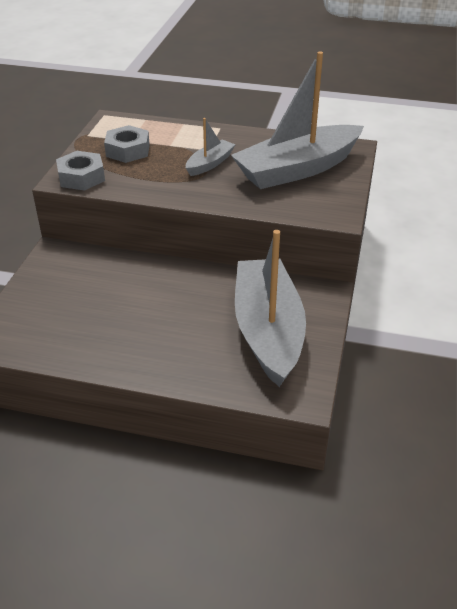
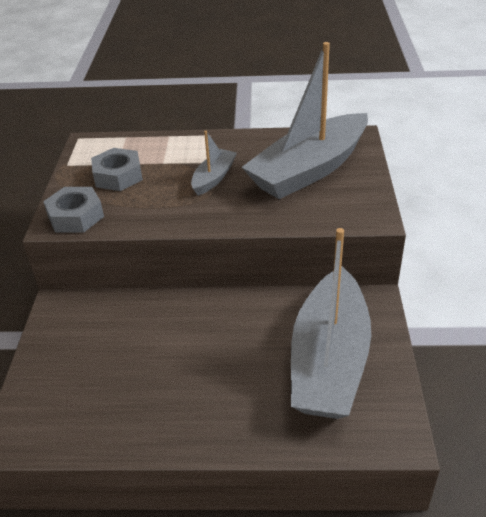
camera: 10 degrees left, 0 degrees up
(268, 330) = (329, 360): grey boat -> grey boat turned 150 degrees counterclockwise

